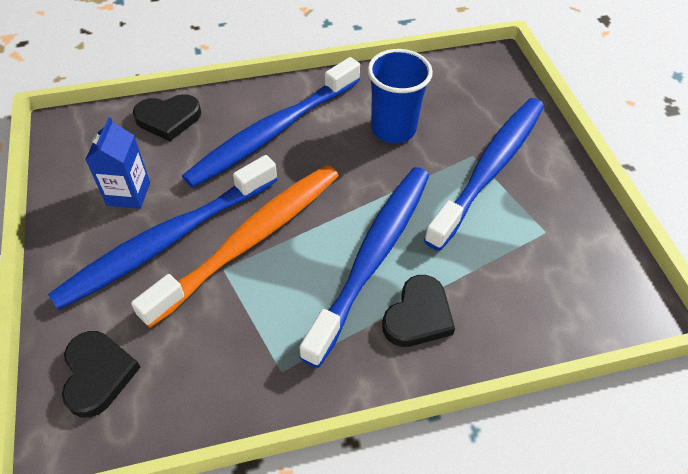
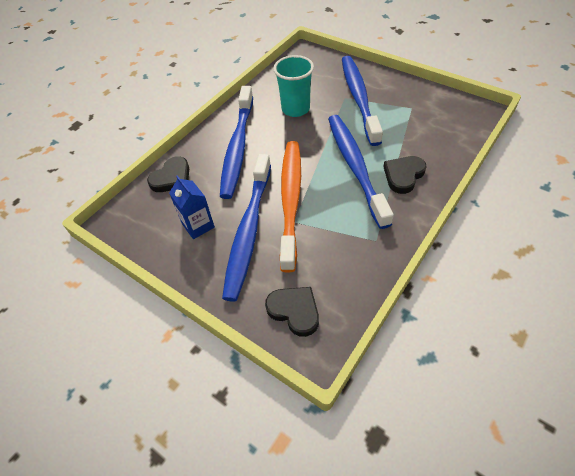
camera: 35 degrees left, 0 degrees up
(393, 129) = (295, 109): blue cup -> turquoise cup
(418, 316) = (403, 175): black heart -> black heart turned 135 degrees counterclockwise

